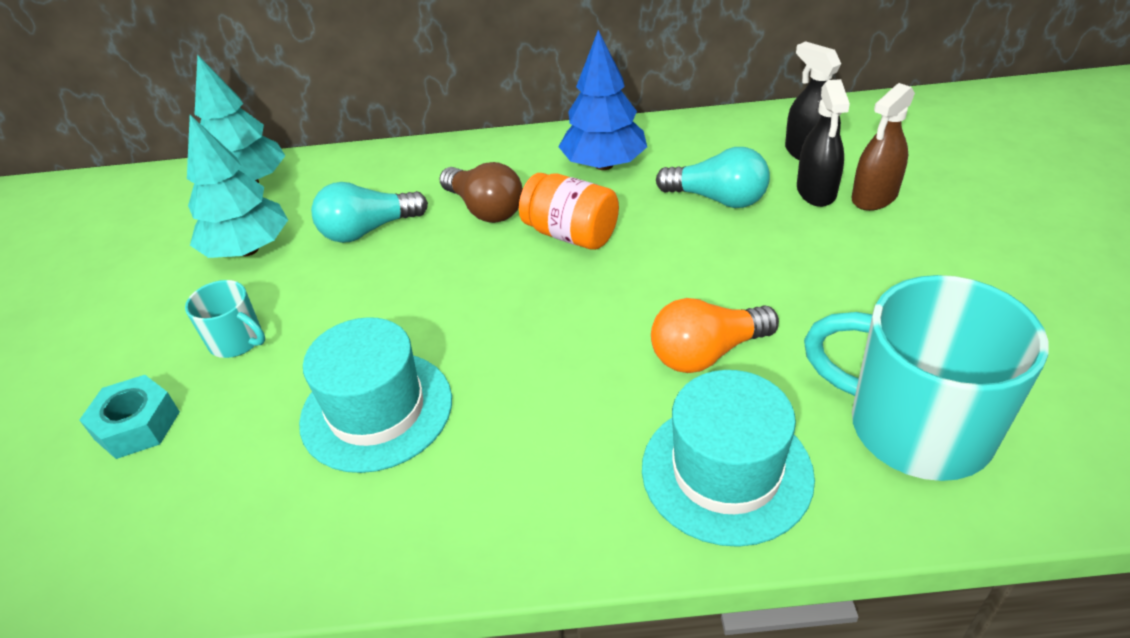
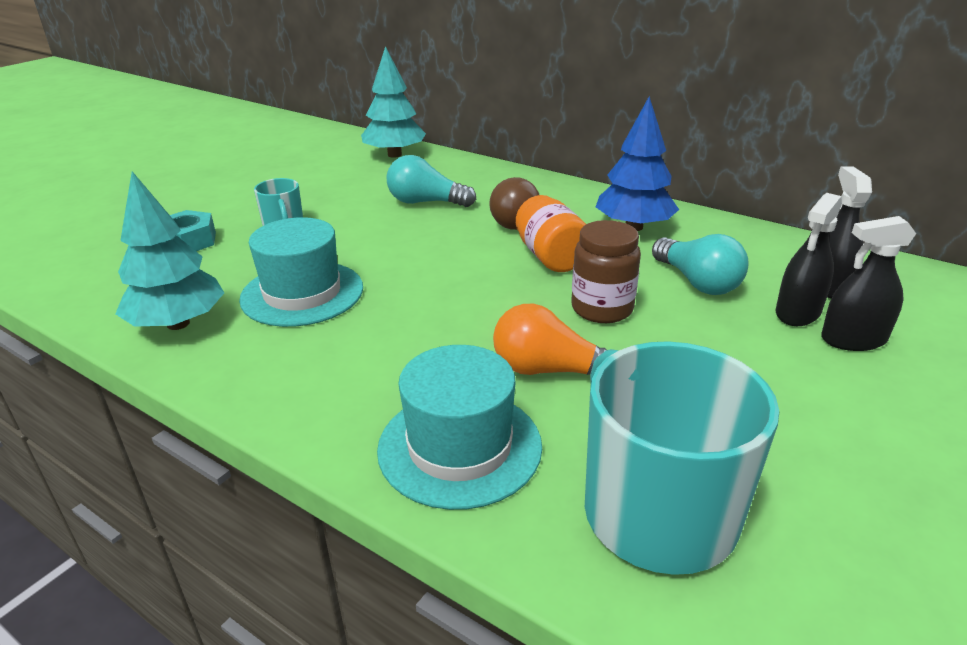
camera: 35 degrees right, 10 degrees down
(248, 249) = (349, 186): turquoise tree -> turquoise tree (178, 324)
(676, 267) = (602, 309): none -> brown jar
(874, 196) = (853, 339): brown spray bottle -> black spray bottle

